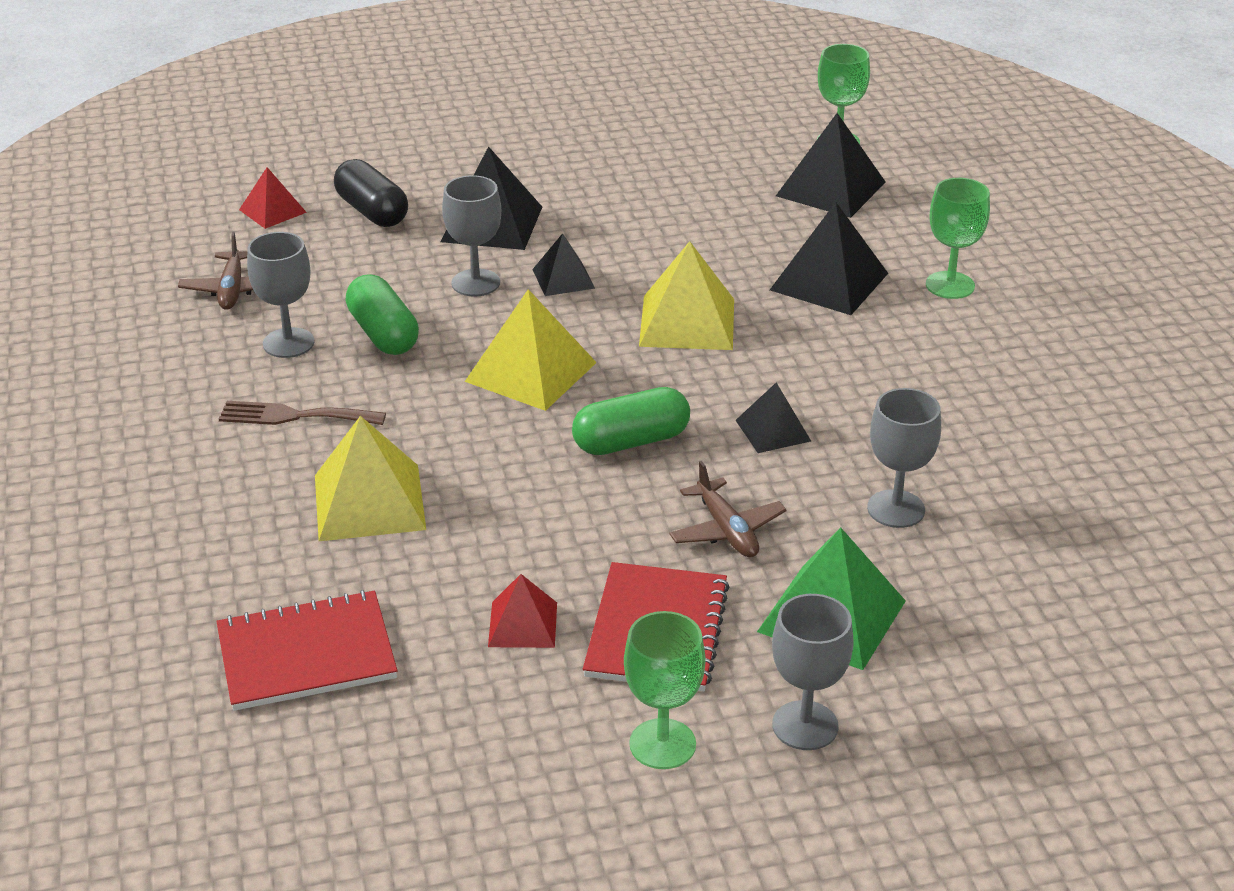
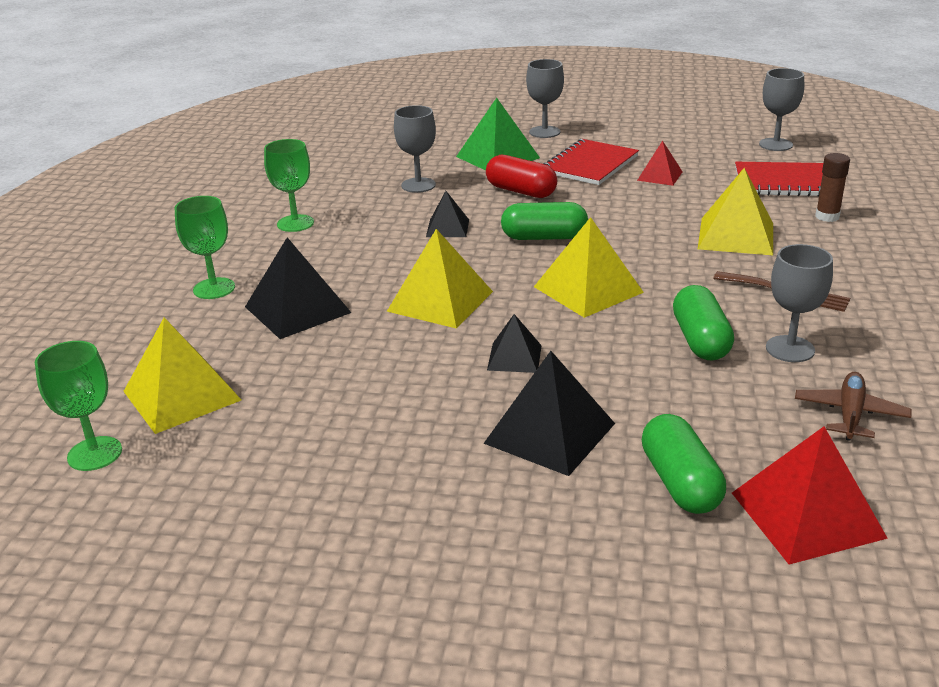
camera: 155 degrees left, 5 degrees down
(236, 575) = (827, 217): none -> brown glue stick
(272, 211) = (807, 514): red pyramid -> red pyramid, size x1.72
(372, 211) = (680, 483): black capsule -> green capsule
(475, 283) = (598, 370): grey goblet -> grey goblet (775, 144)
(662, 744) = (613, 136): green goblet -> green goblet (295, 223)
(726, 530) = (521, 191): brown plane -> red capsule
(830, 188) = (182, 395): black pyramid -> yellow pyramid

